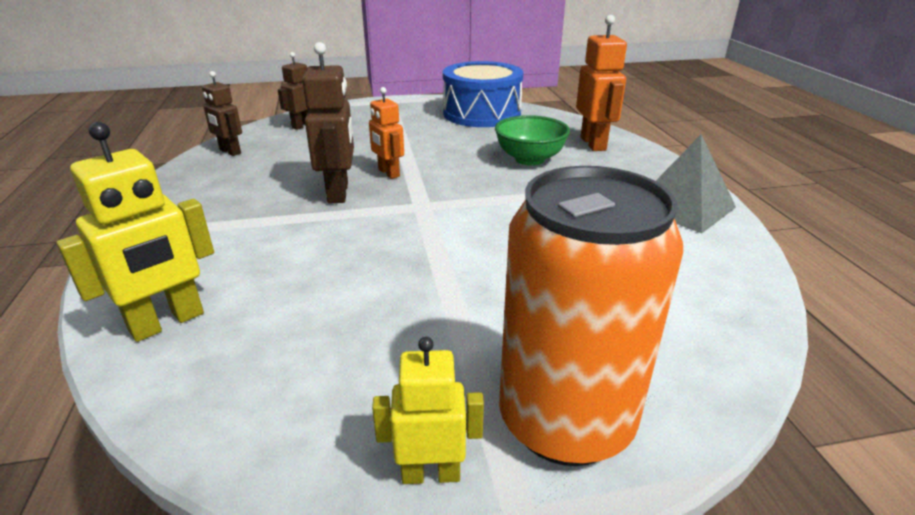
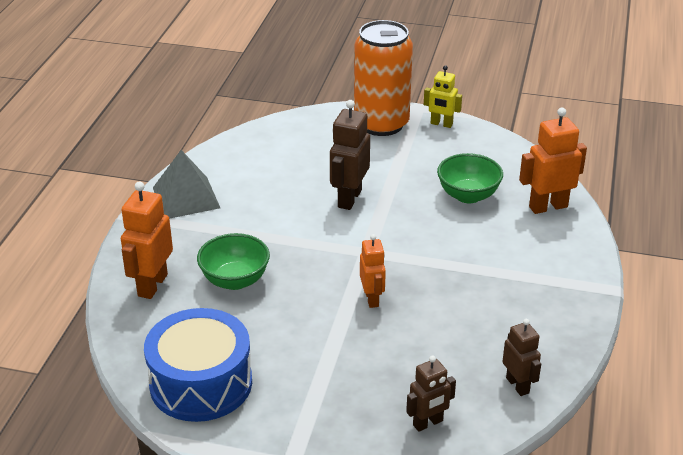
camera: 155 degrees left, 5 degrees up
(167, 322) = (548, 206): yellow robot -> orange robot
(314, 305) = (468, 195): none -> green bowl
(338, 193) = (425, 285): brown robot -> brown robot (349, 198)

